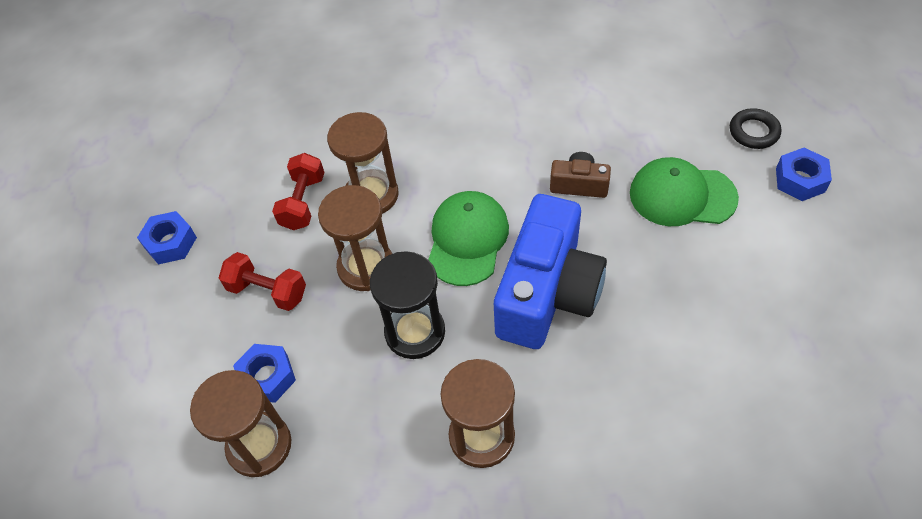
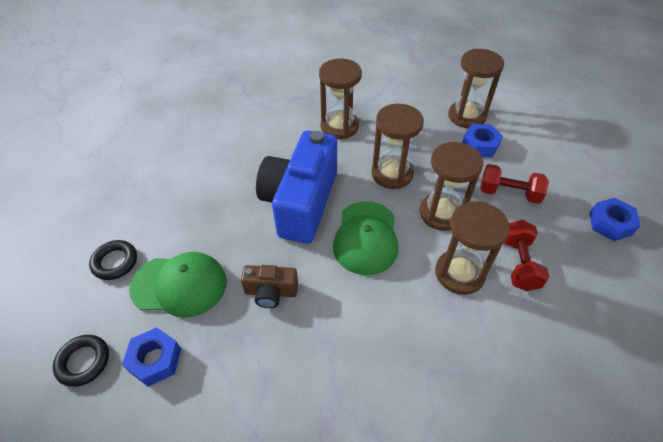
camera: 170 degrees right, 5 degrees down
(415, 332) = (392, 174): black hourglass -> brown hourglass
(768, 224) = (115, 262): none -> black ring
(800, 180) = (66, 306): blue nut -> blue nut (155, 360)

